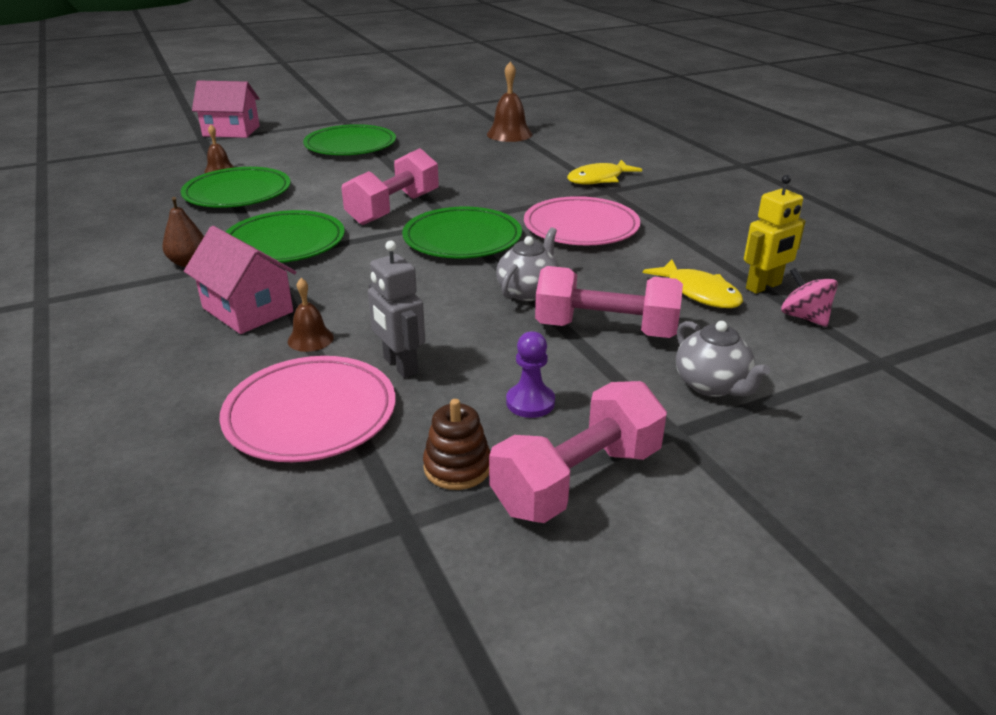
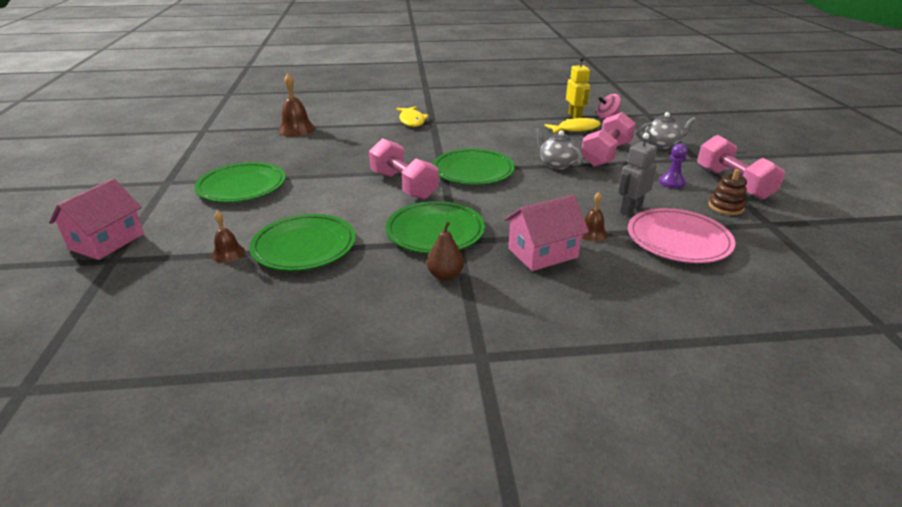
camera: 70 degrees left, 0 degrees up
(400, 365) = (630, 209): grey robot -> grey robot turned 150 degrees clockwise
(581, 227) = (480, 138): pink plate -> none

